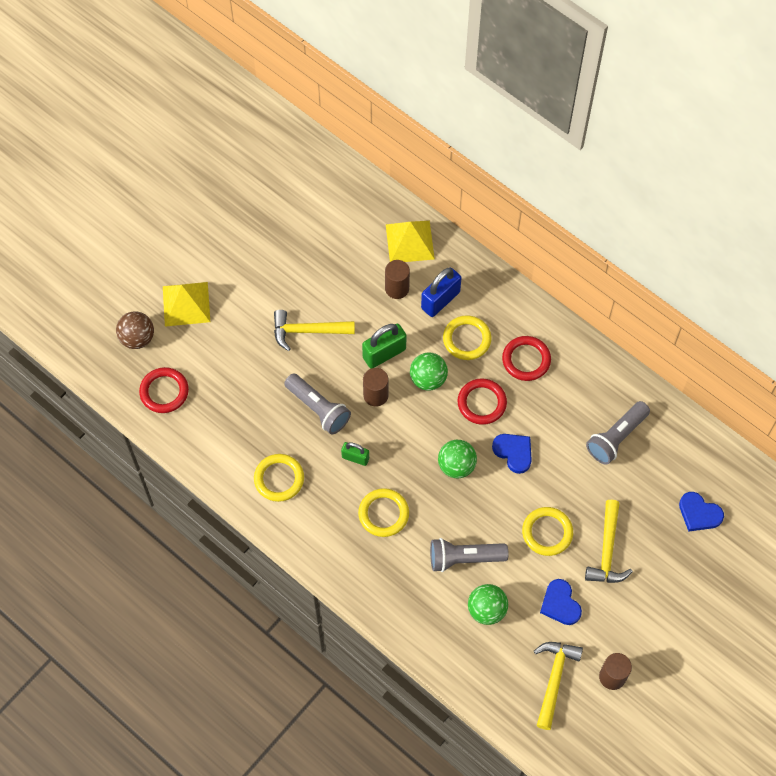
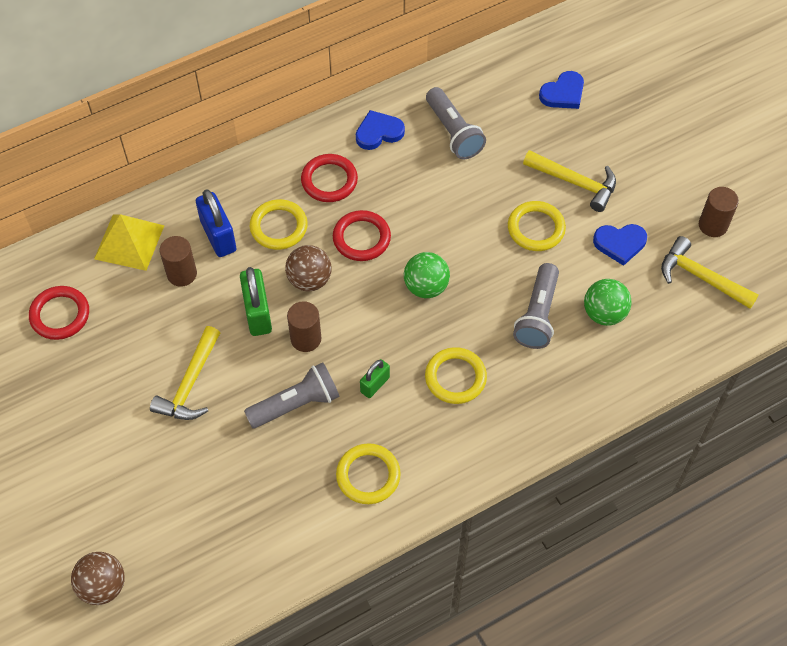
camera: 70 degrees left, 5 degrees down
(164, 392) = (194, 575): red ring -> red ring (60, 315)
(186, 304) = (84, 511): yellow pyramid -> none
(428, 379) = (309, 280): green ball -> brown ball
(513, 452) = (432, 228): blue heart -> blue heart (378, 132)

